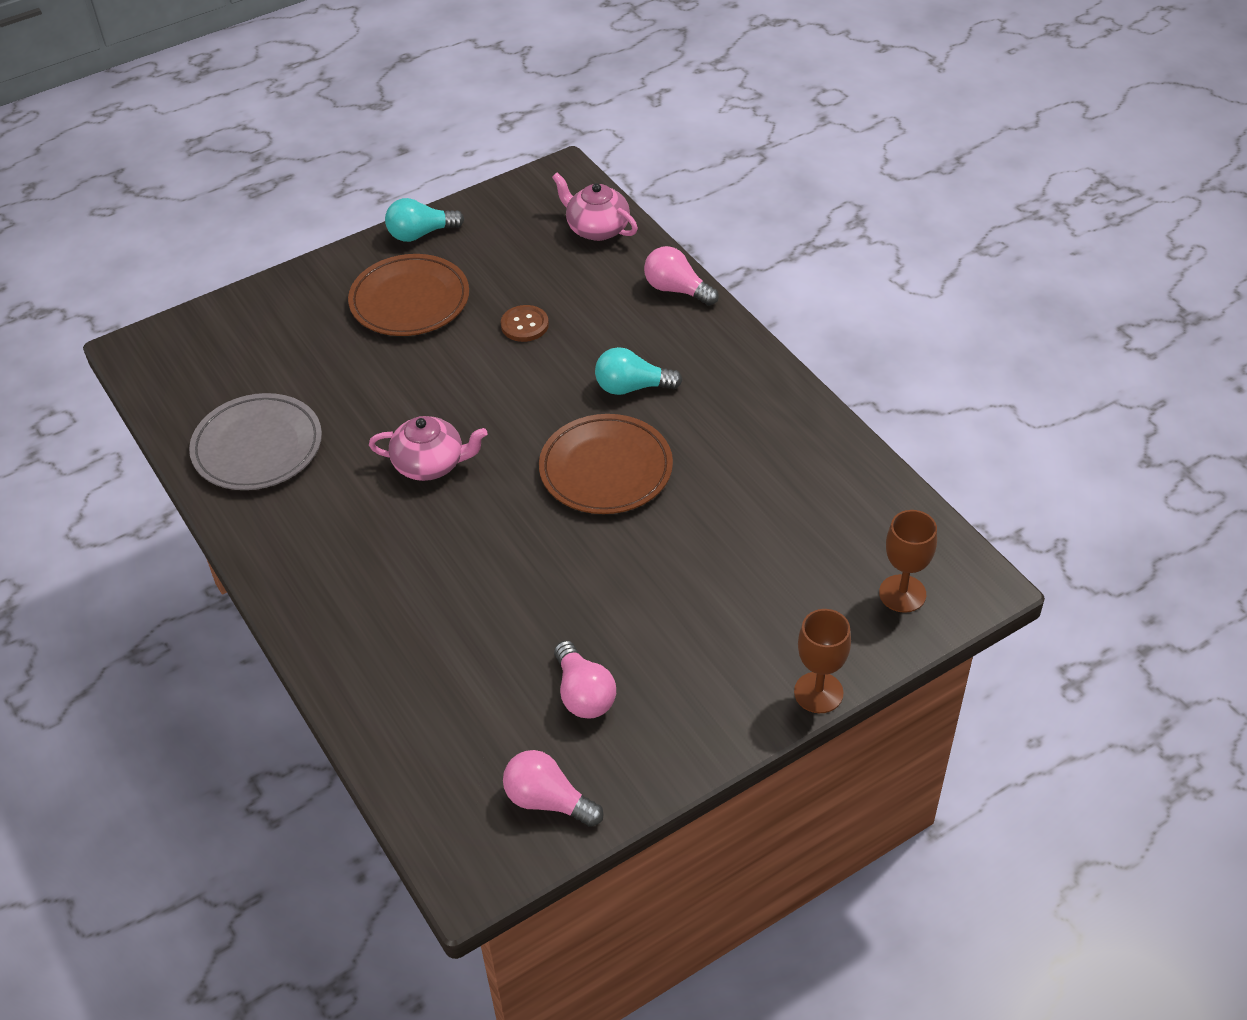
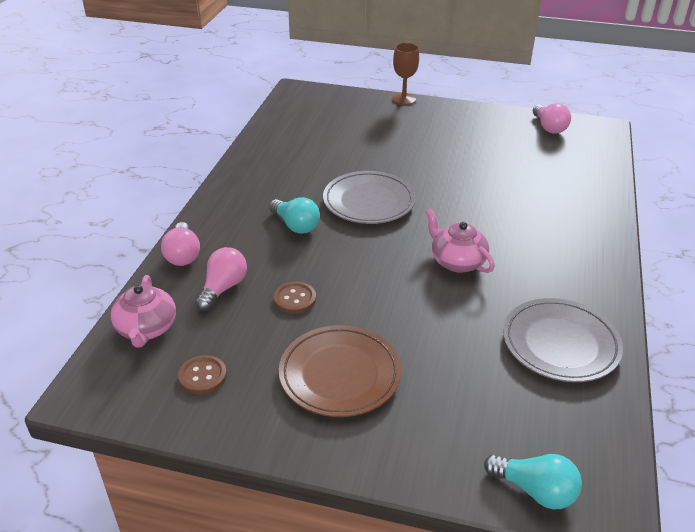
camera: 135 degrees left, 10 degrees down
(420, 234) = (255, 430): turquoise light bulb -> turquoise light bulb (535, 490)
(504, 234) = (202, 376): none -> brown button
(583, 694) = (495, 143): pink light bulb -> pink light bulb (223, 288)
(606, 469) = (369, 202): brown plate -> grey plate
(902, 593) = (326, 101): brown goblet -> none

